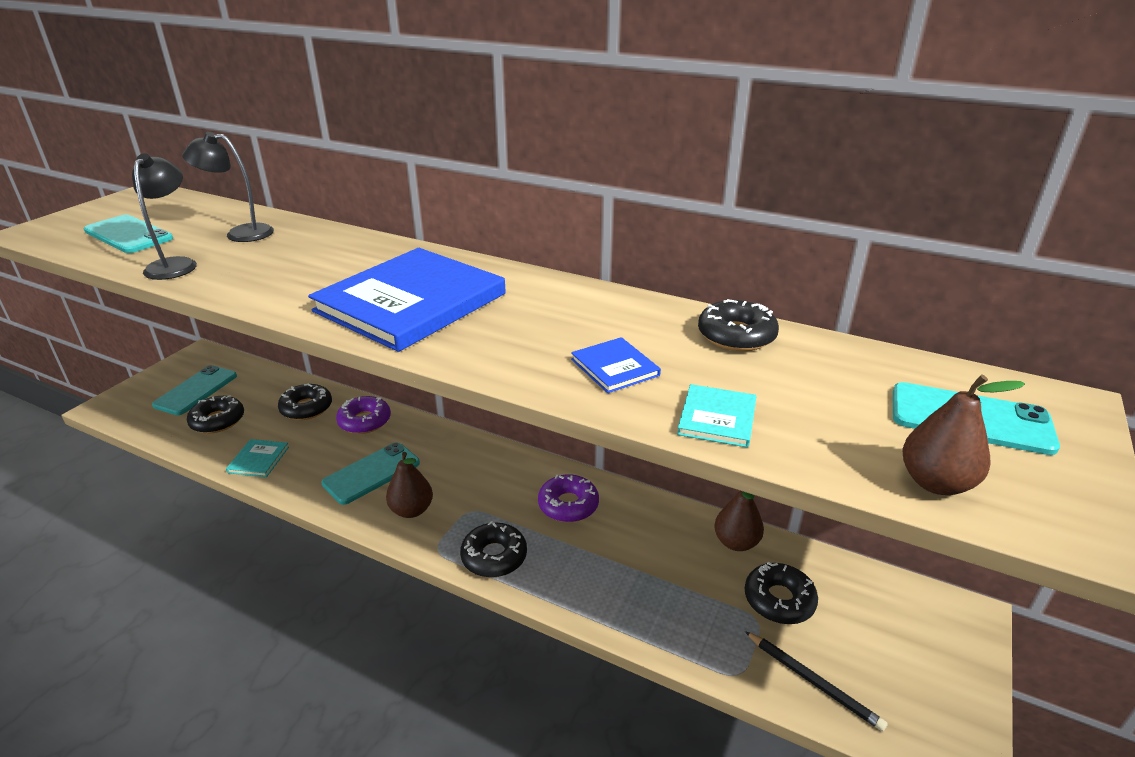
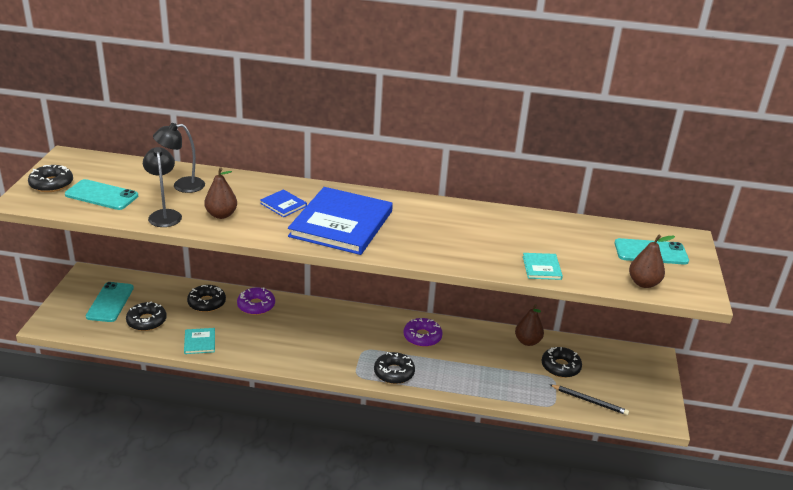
camera: 20 degrees left, 0 degrees up
(371, 473) = (285, 338): turquoise phone -> none
(411, 510) = (327, 356): brown pear -> brown pear (221, 215)
(614, 367) = (479, 248): blue book -> blue book (283, 205)
(736, 335) = (530, 222): black donut -> black donut (51, 184)

